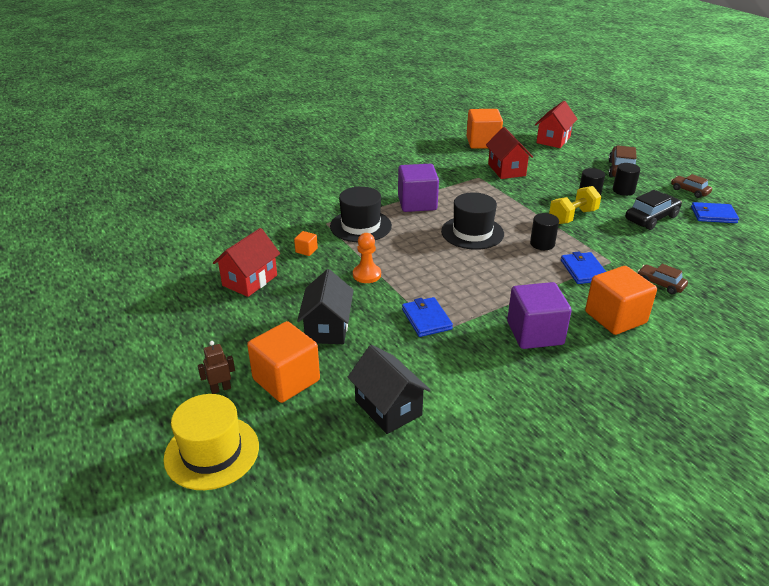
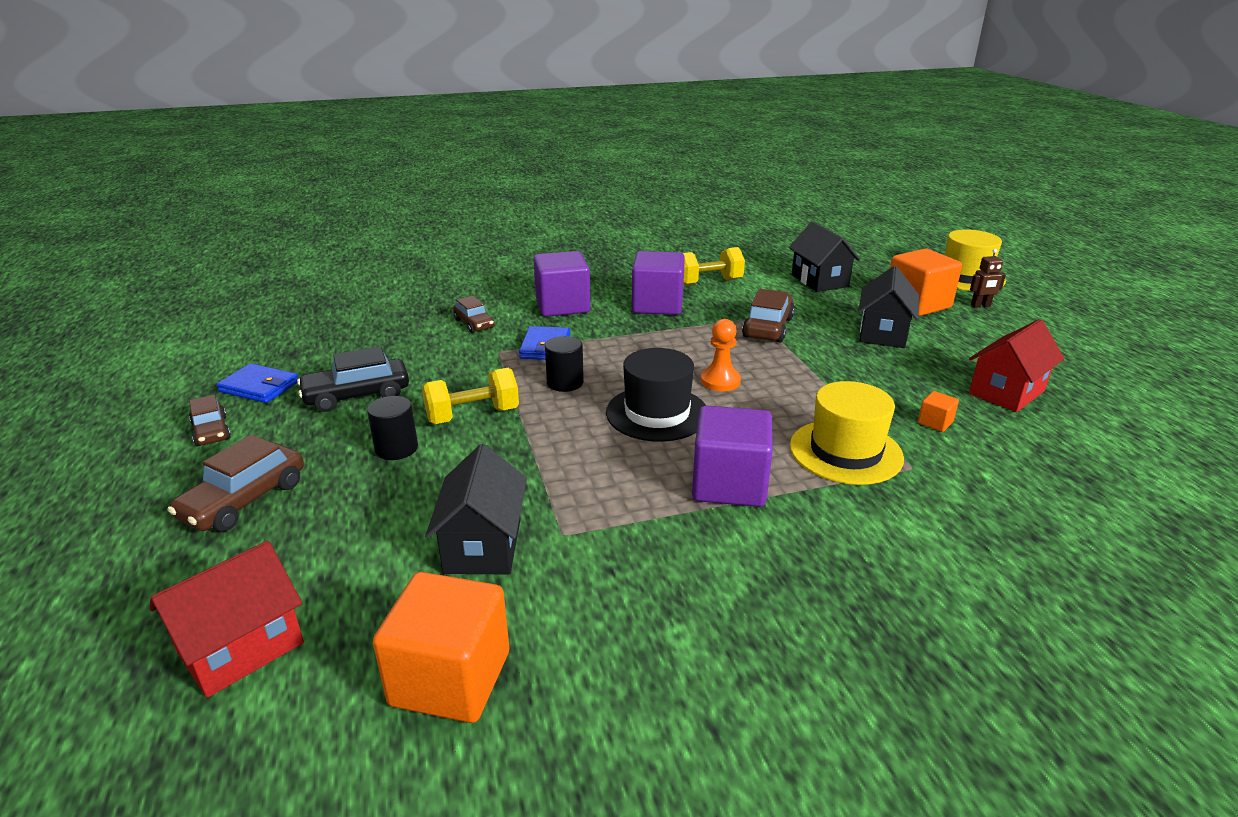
camera: 165 degrees left, 5 degrees down
(360, 226) = (845, 452): black hat -> yellow hat
(367, 275) = (836, 378): orange pawn -> orange pawn (720, 381)
(426, 319) = (767, 327): blue wallet -> brown car
(506, 170) = (483, 545): red house -> black house
(507, 381) = (708, 282): none -> yellow dumbbell
(615, 317) = (562, 306): orange cube -> purple cube
(623, 190) = (319, 450): black cylinder -> none

